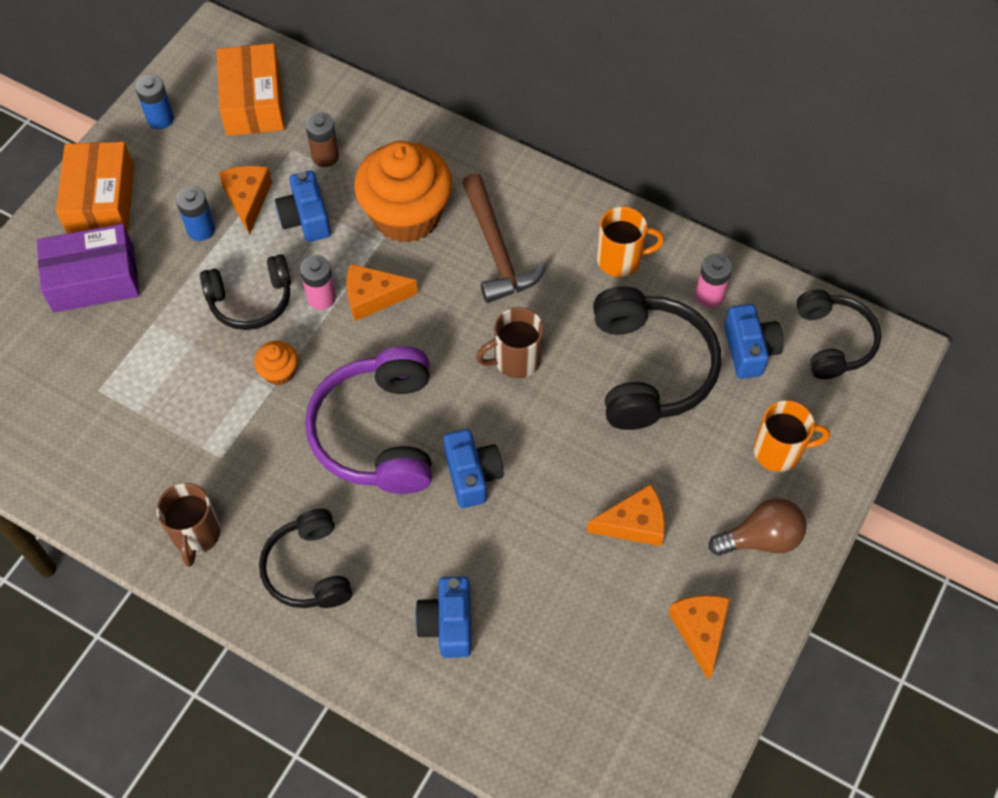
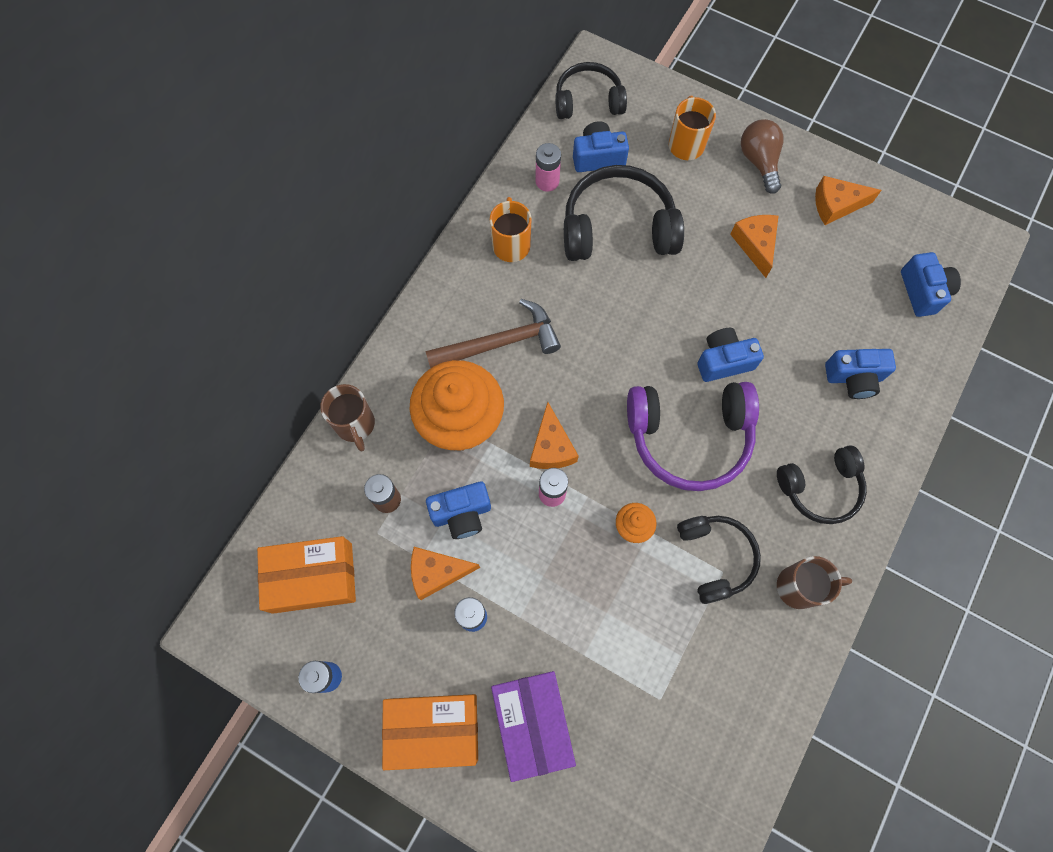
camera: 90 degrees left, 10 degrees up
(251, 300) = (556, 559): black headphones -> black headphones (715, 558)
(515, 360) = (613, 327): brown mug -> brown mug (355, 425)
(572, 730) = (923, 291): none -> blue camera

